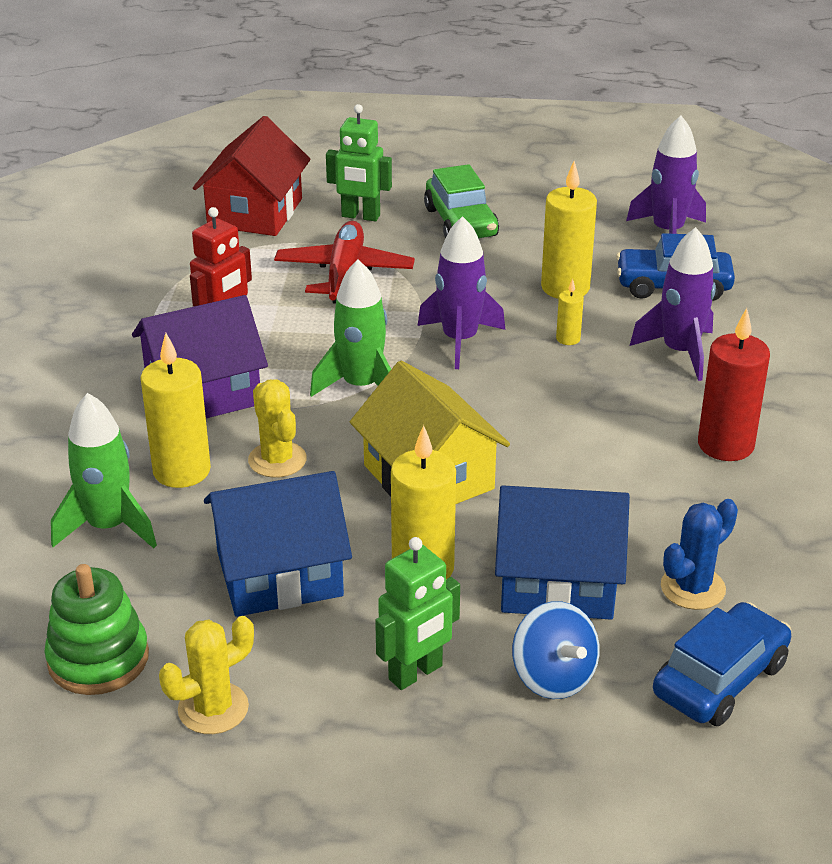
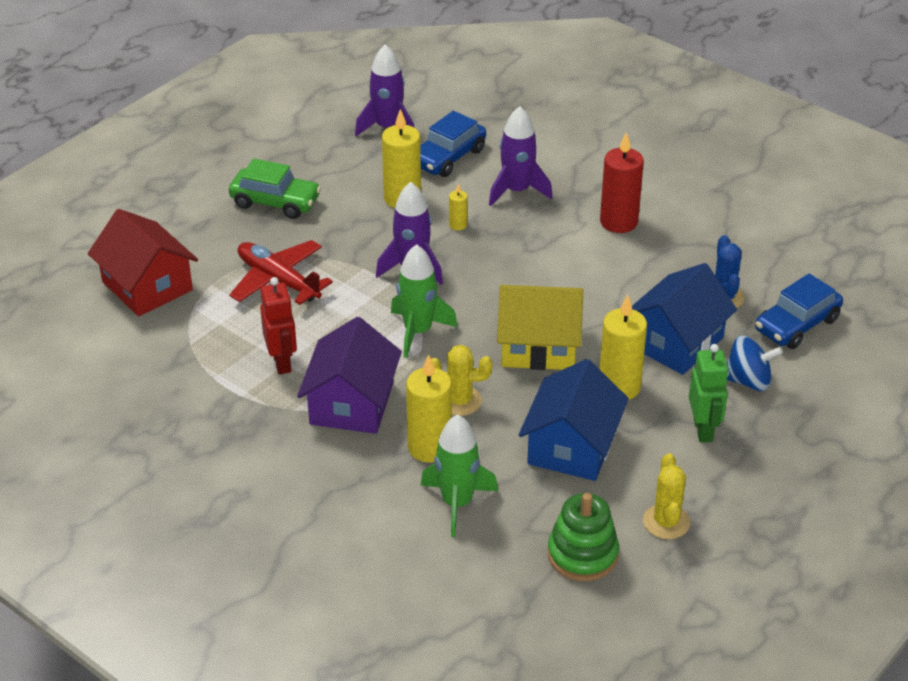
camera: 55 degrees left, 5 degrees up
(360, 216) = (213, 241): green robot -> none
(719, 679) = (797, 325): blue car -> blue car turned 120 degrees counterclockwise

